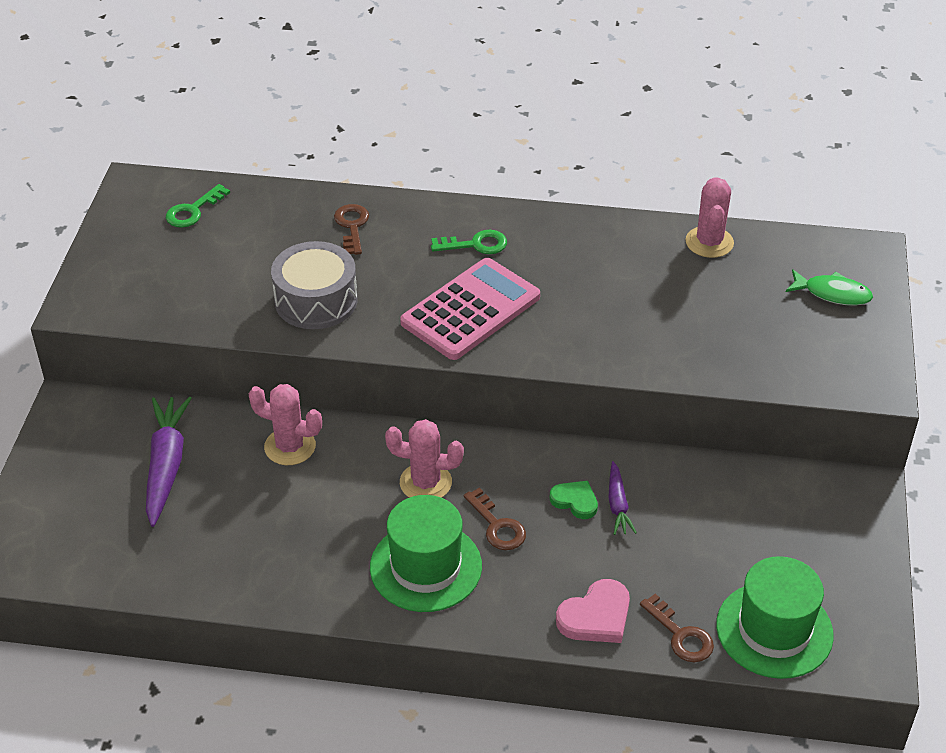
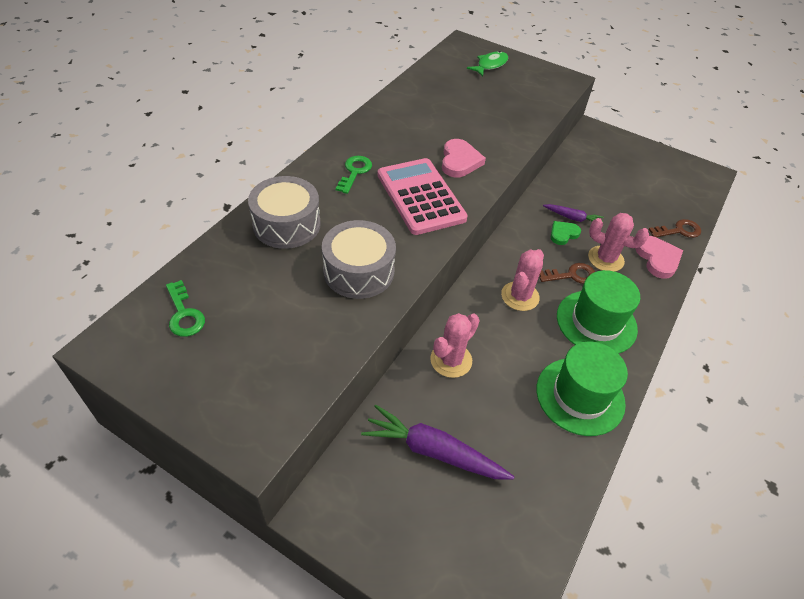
camera: 70 degrees left, 5 degrees up
(352, 226) = (286, 224): brown key -> grey drum
(567, 324) = (459, 161): none -> pink heart
(709, 242) = (421, 85): pink cactus -> pink cactus (605, 259)
(774, 630) = (682, 196): green hat -> green hat (580, 396)

